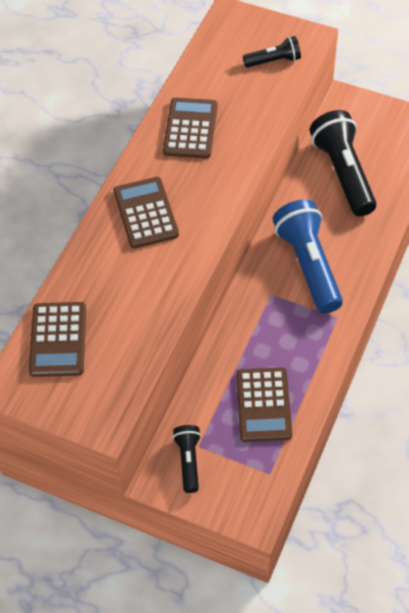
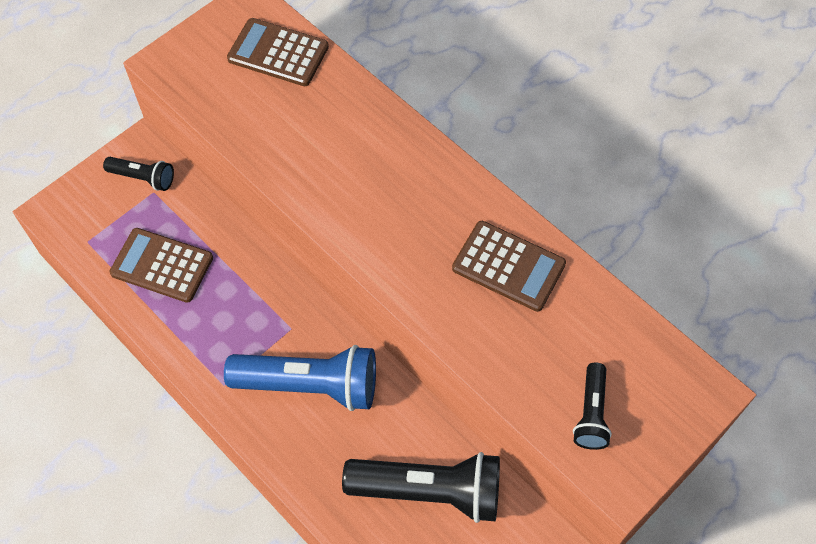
camera: 110 degrees right, 5 degrees up
(145, 213) = (399, 176): brown calculator -> none

